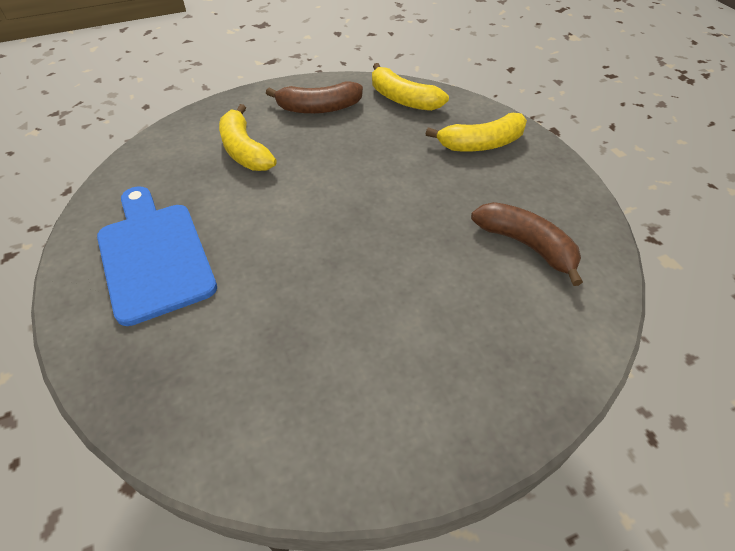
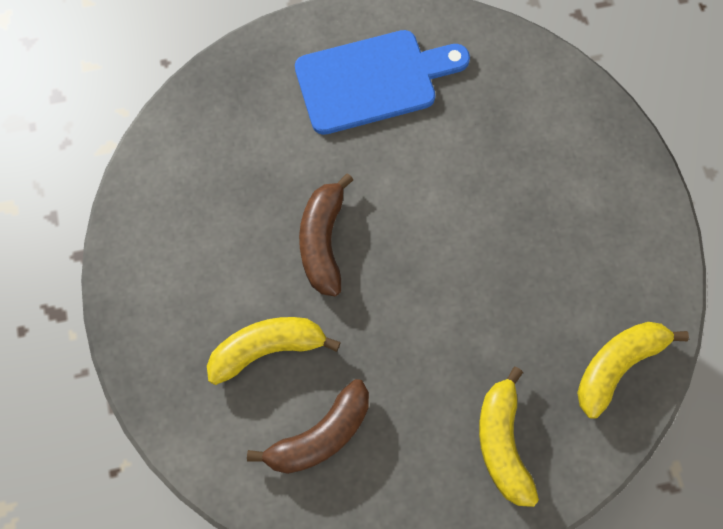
camera: 100 degrees right, 20 degrees up
(244, 150) = (526, 161): yellow banana -> yellow banana (267, 349)
(318, 108) = (606, 252): brown banana -> brown banana (323, 241)

